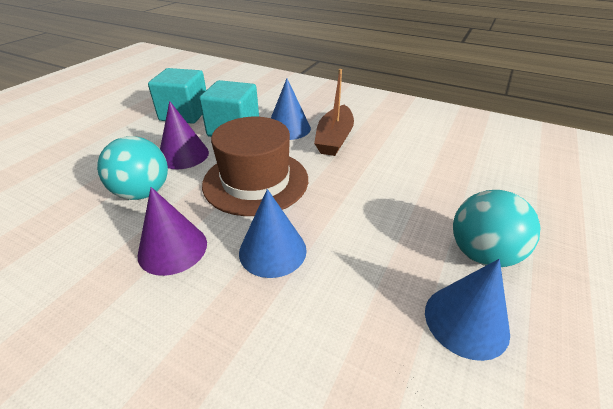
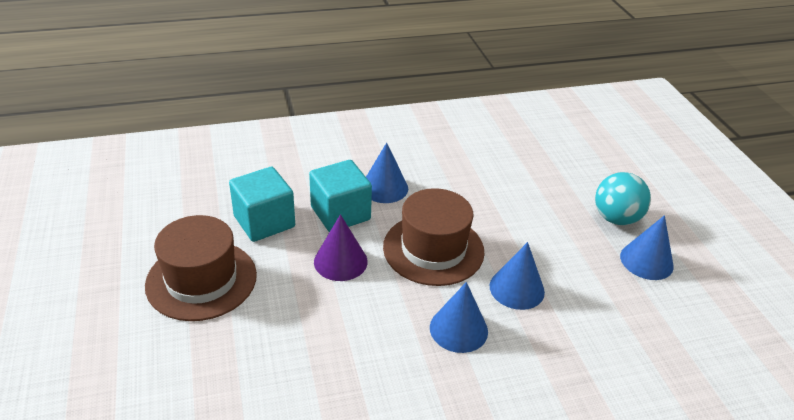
camera: 45 degrees left, 0 degrees up
(102, 125) = (201, 280): none -> brown hat
(143, 193) = (367, 310): turquoise ball -> none
(172, 248) = (458, 329): purple cone -> blue cone
(334, 138) = (433, 179): brown boat -> none

